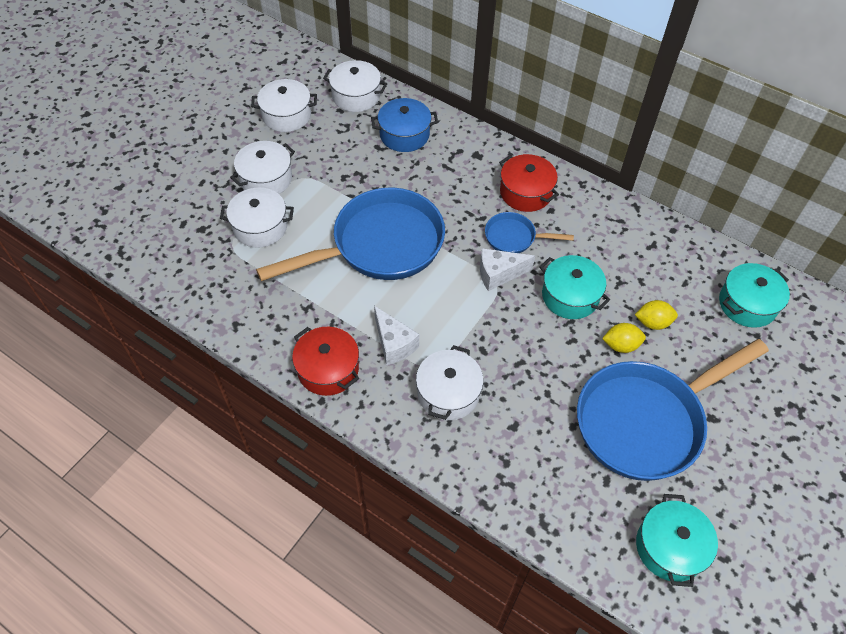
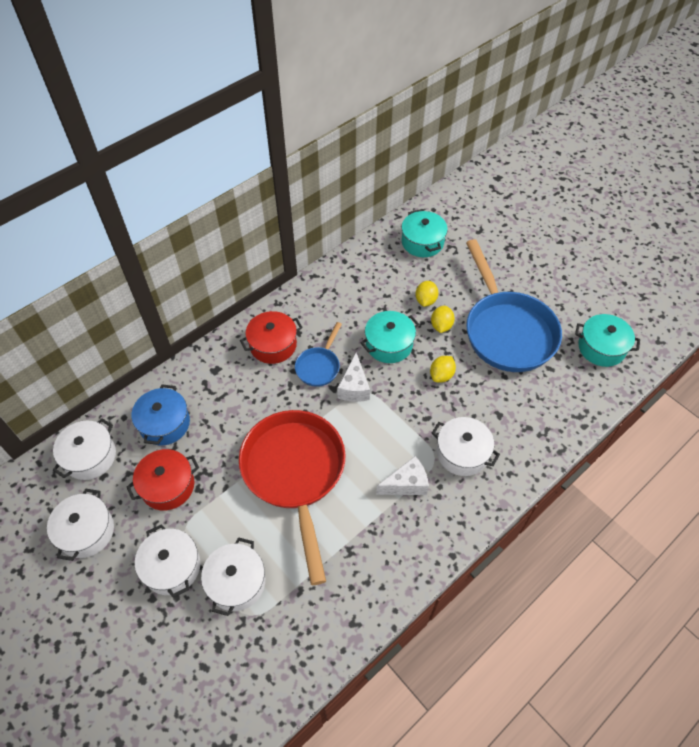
camera: 75 degrees left, 0 degrees up
(328, 369) = (421, 544): red pot -> red pot (168, 486)
(379, 245) = (295, 474): blue pan -> red pan
(547, 356) = (441, 375): none -> yellow lemon

